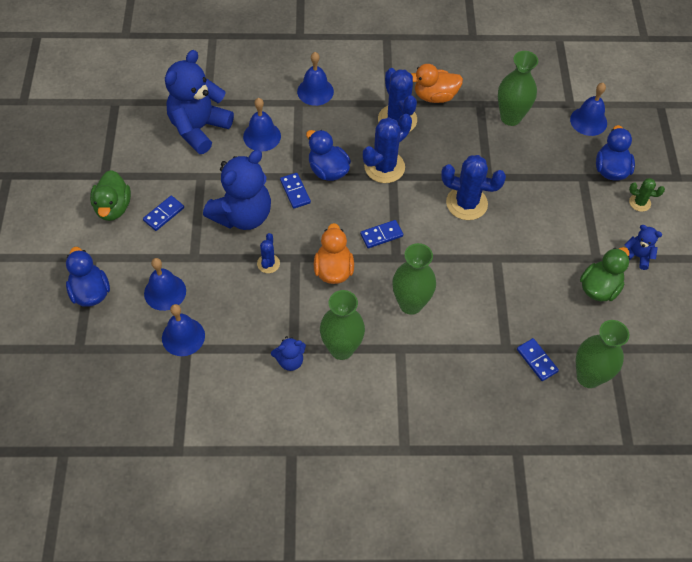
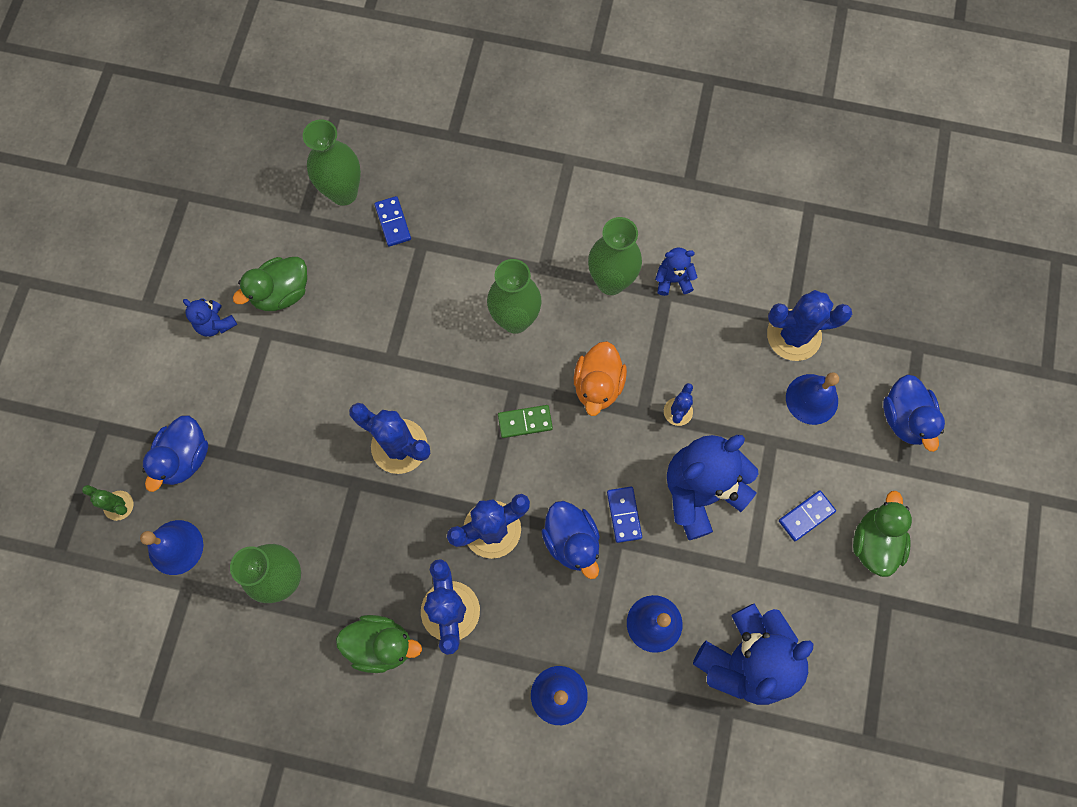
camera: 165 degrees left, 15 degrees up
(183, 336) = (793, 335): blue bell -> blue cactus
(381, 235) = (525, 422): blue domino -> green domino
(435, 96) = (381, 644): orange duck -> green duck
(639, 202) = (173, 398): green cactus -> green cactus (118, 505)

